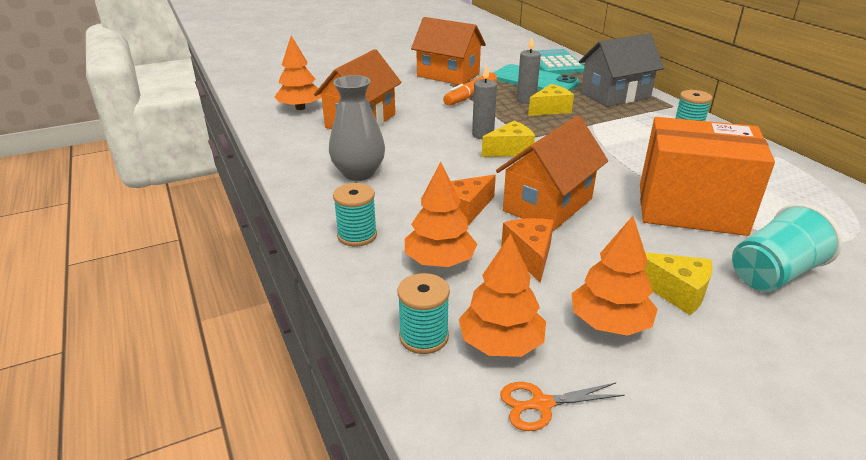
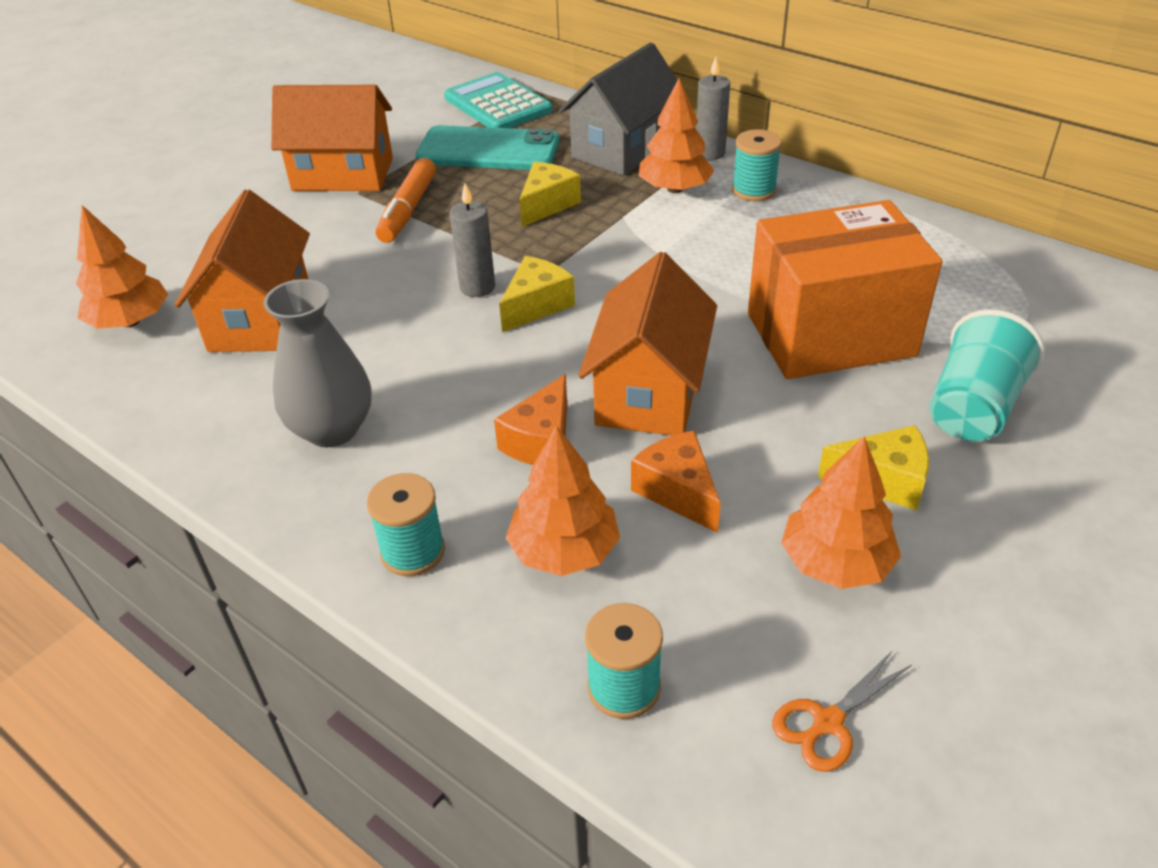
camera: 25 degrees left, 10 degrees up
(501, 343) = (727, 653): orange tree -> orange tree (675, 189)
(526, 100) = (500, 195): grey candle -> grey candle (709, 153)

